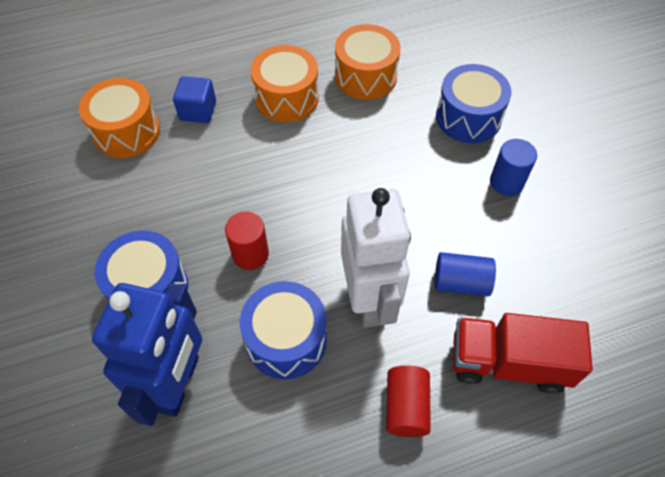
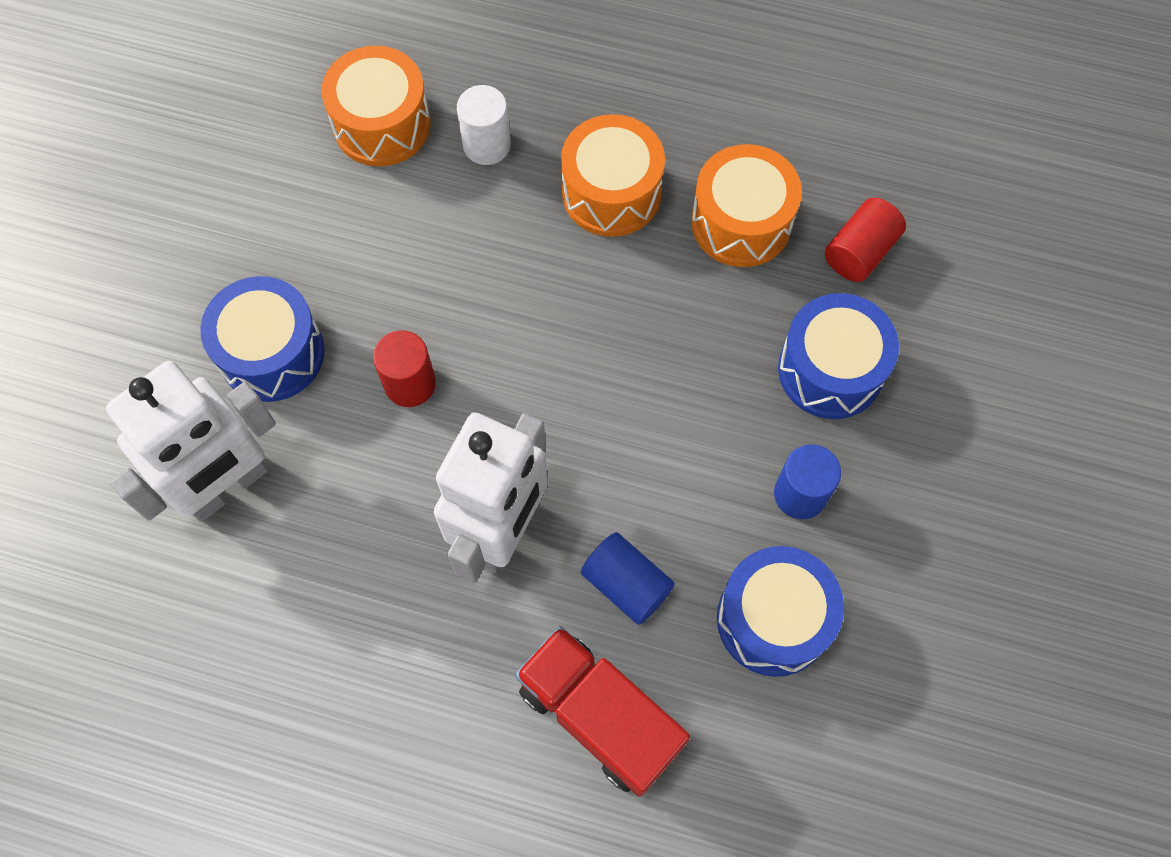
camera: 35 degrees right, 10 degrees up
(178, 383) = (227, 487): blue robot -> white robot
(198, 111) = (486, 145): blue cube -> white cylinder
(286, 340) = (373, 515): blue drum -> blue drum (773, 619)
(406, 407) = (443, 682): red cylinder -> red cylinder (860, 252)

